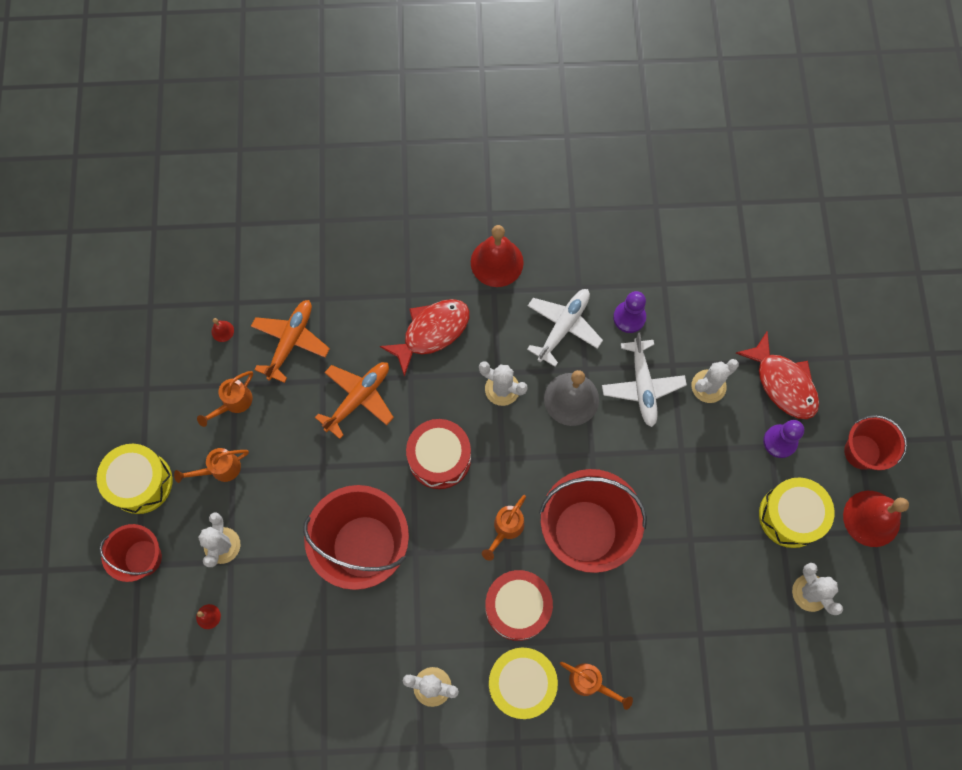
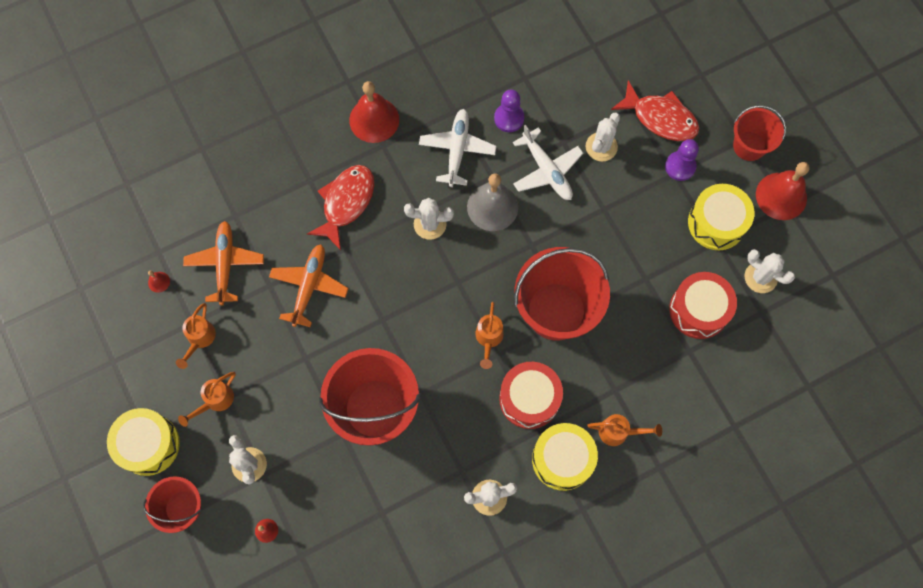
camera: 25 degrees left, 0 degrees up
(439, 458) = (404, 305): red drum -> red drum (698, 310)

